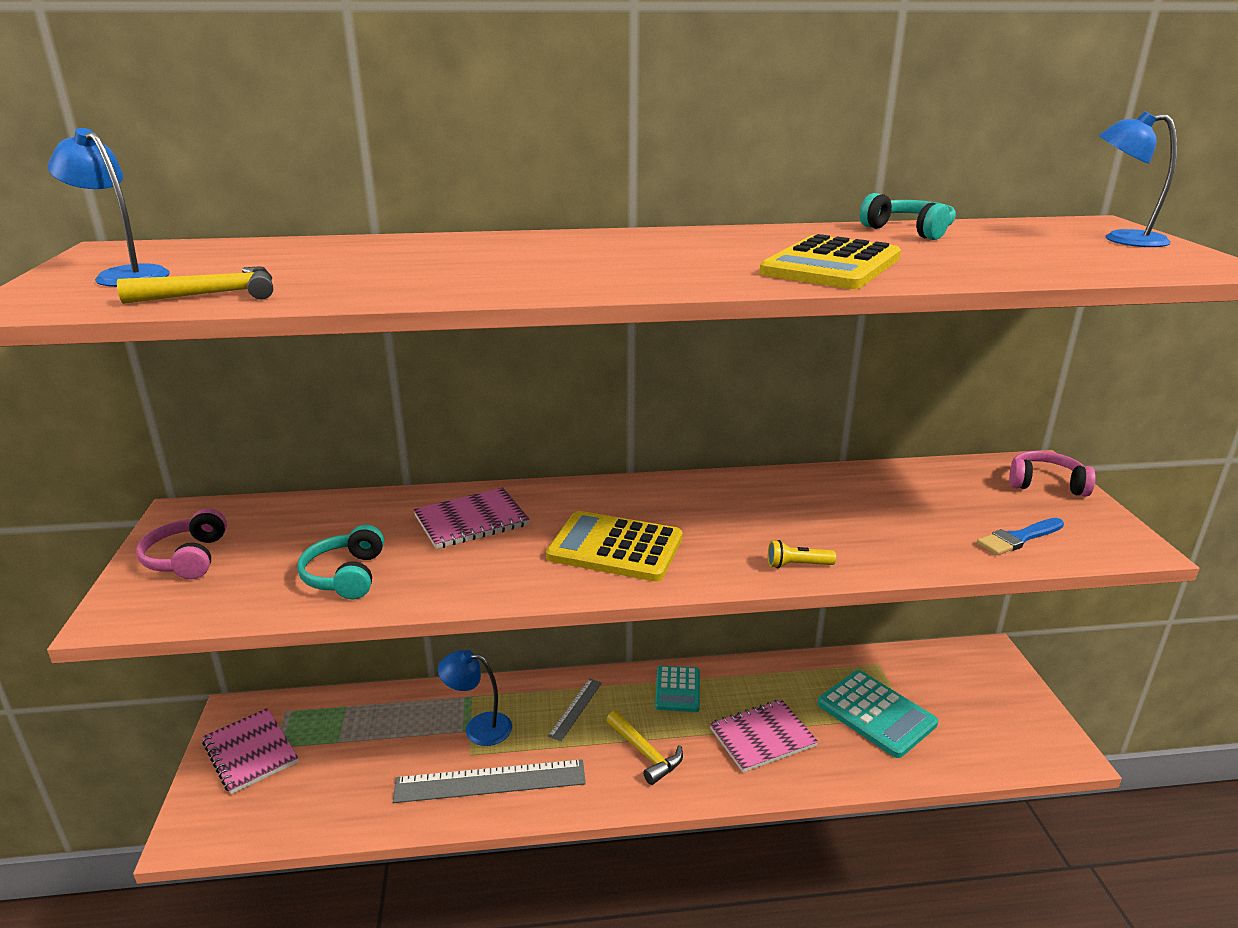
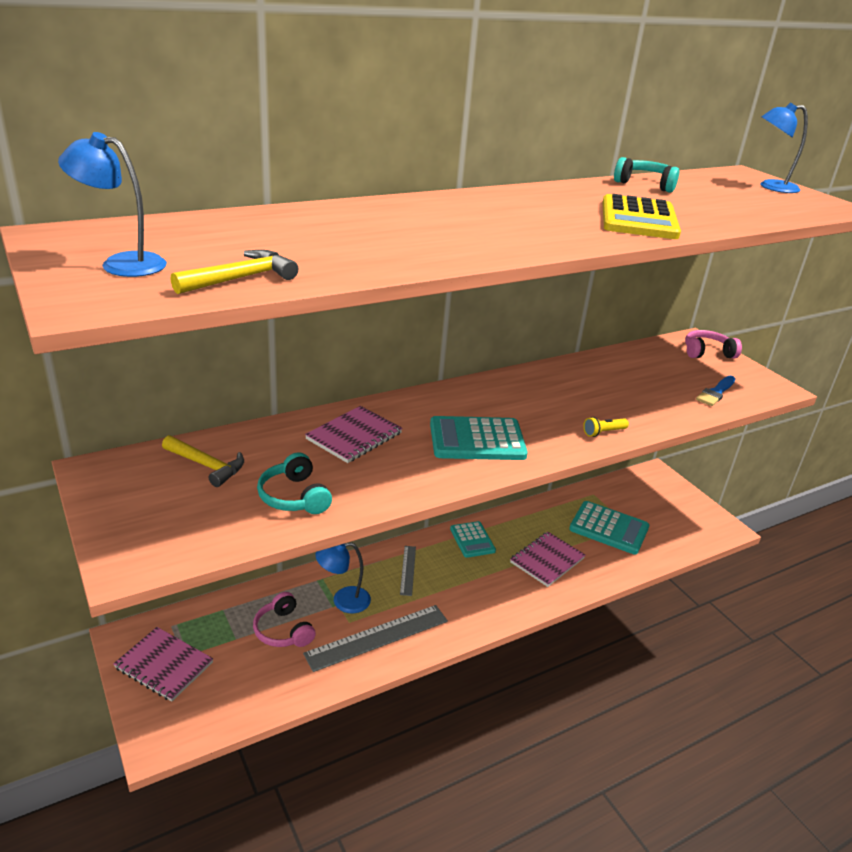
camera: 25 degrees left, 5 degrees up
(187, 558) = (141, 507): pink headphones -> pink headphones (283, 630)
(615, 547) = (477, 440): yellow calculator -> turquoise calculator
(645, 753) = (476, 590): yellow hammer -> yellow hammer (207, 466)

